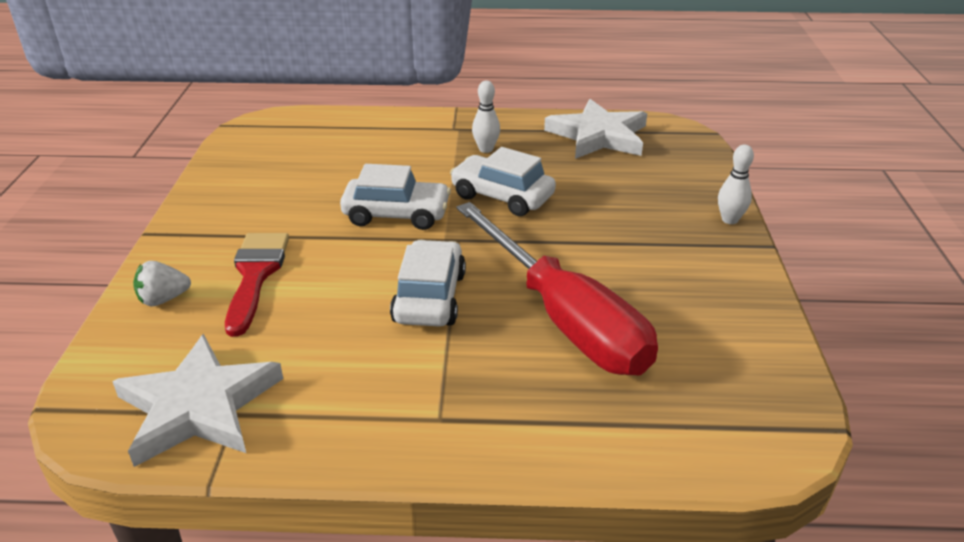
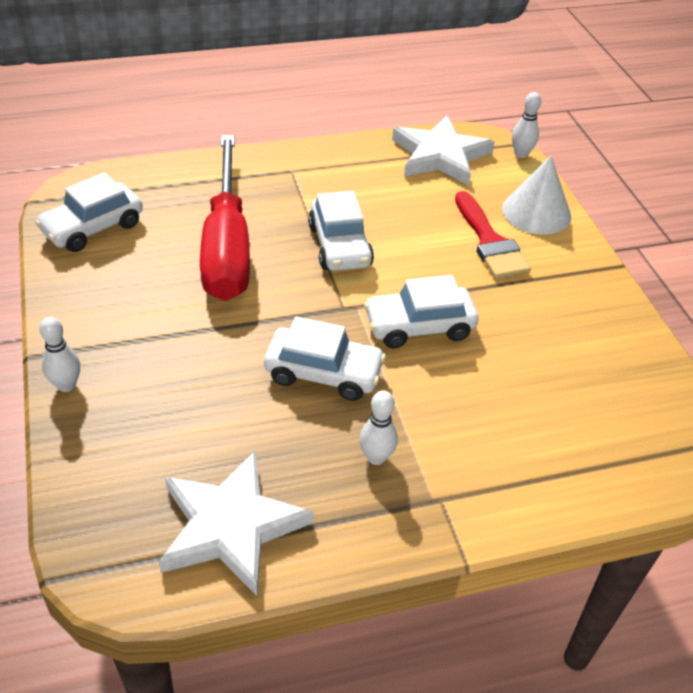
camera: 160 degrees right, 10 degrees up
(78, 387) = (521, 154): none -> white bowling pin
(163, 299) = (536, 212): white strawberry -> white cone
(564, 318) = (227, 246): red screwdriver -> red screwdriver turned 135 degrees counterclockwise
(737, 370) = (93, 227): none -> white car

